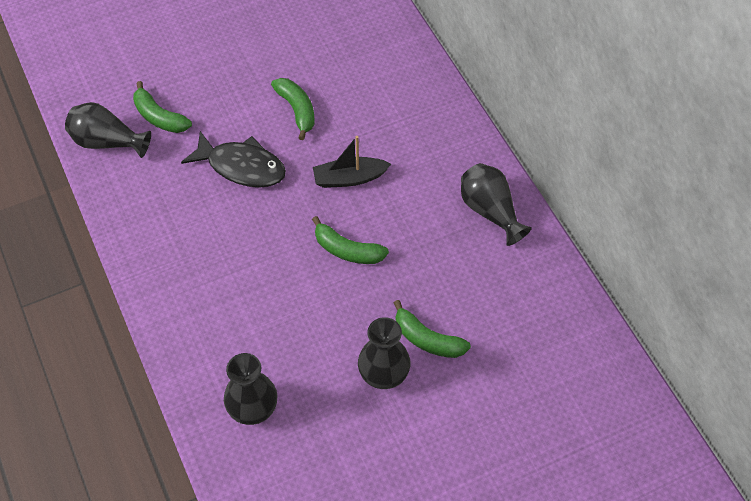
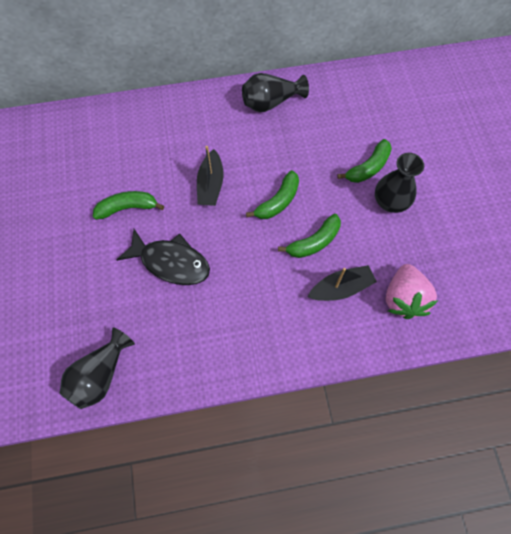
camera: 75 degrees left, 10 degrees up
(159, 117) = (89, 322): green banana -> green banana (314, 242)
(242, 167) = (171, 262): black fish -> black fish turned 75 degrees clockwise
(250, 338) = (341, 288): none -> black boat
(252, 407) = (403, 298): black vase -> pink strawberry

